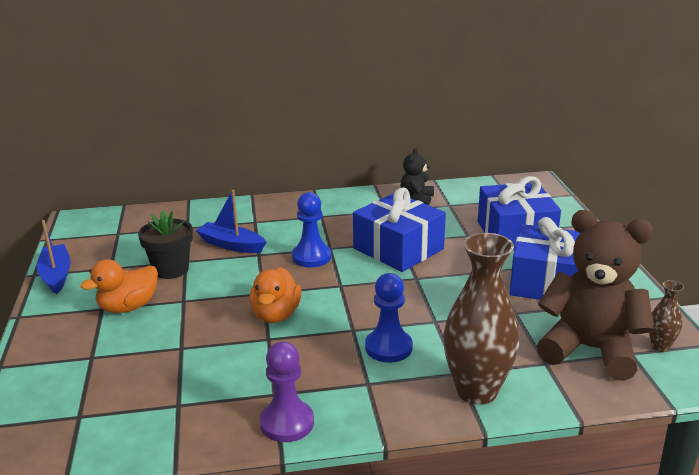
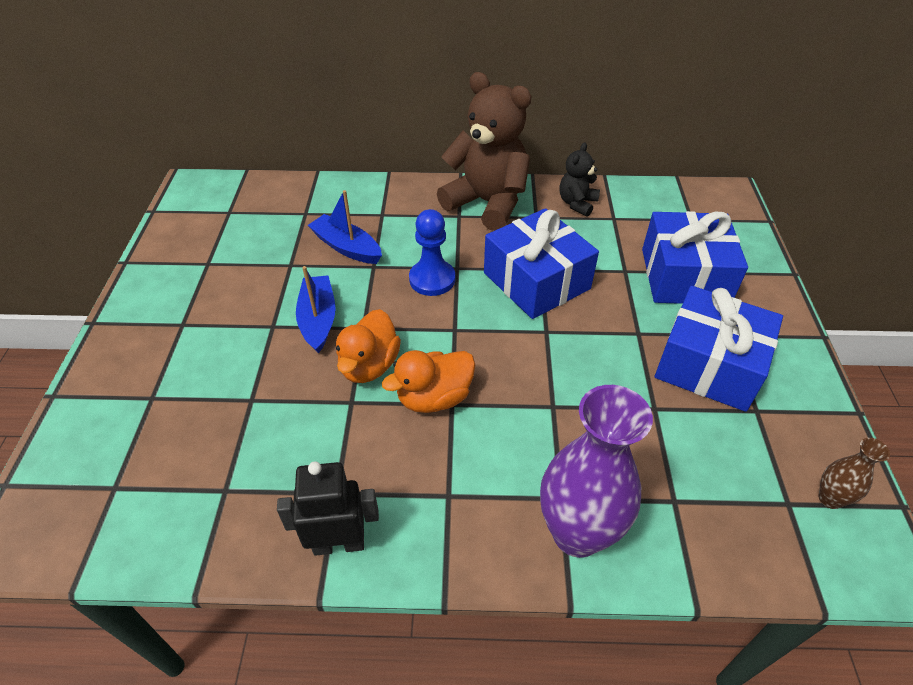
camera: 10 degrees right, 20 degrees up
(56, 275) = (148, 266): blue boat -> blue boat (318, 319)
(128, 307) = (210, 327): orange duck -> orange duck (434, 398)
(171, 269) = (271, 276): black flower pot -> none
(287, 423) = (339, 544): purple pawn -> black robot
(388, 347) = (487, 441): blue pawn -> none
(476, 391) = (577, 533): brown vase -> purple vase
(590, 349) = (736, 488): brown teddy bear -> brown teddy bear (487, 203)

